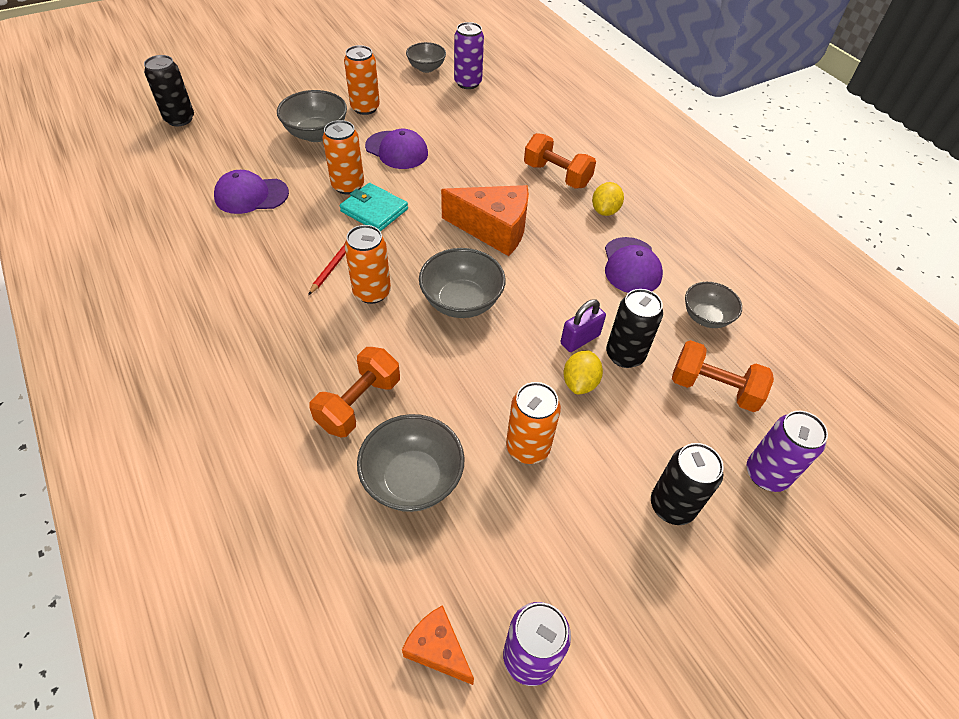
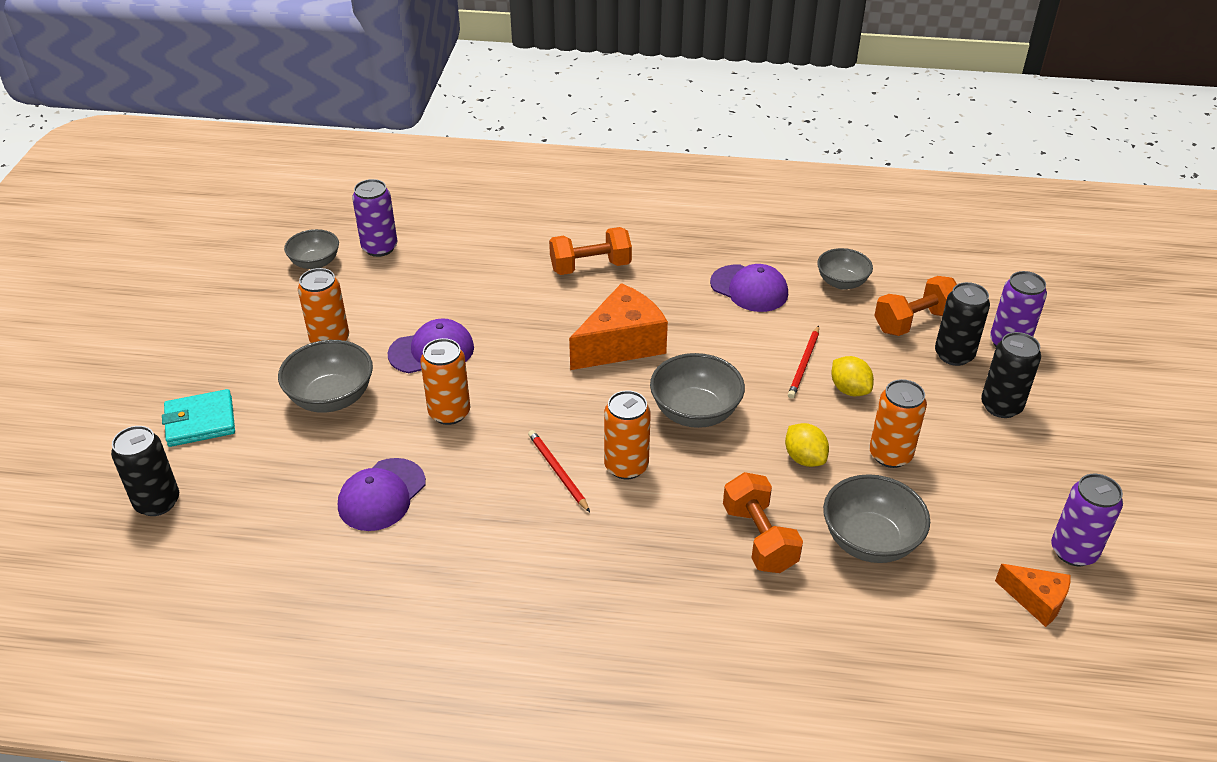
camera: 50 degrees left, 10 degrees down
(374, 210) = (509, 411): turquoise wallet -> turquoise wallet (200, 421)
(438, 649) = (1036, 600): orange cheese -> orange cheese turned 135 degrees counterclockwise
(580, 339) = (804, 364): purple padlock -> red pencil
(605, 211) = (668, 265): yellow lemon -> yellow lemon (804, 458)
(625, 355) = (842, 348): black can -> black can (954, 355)

